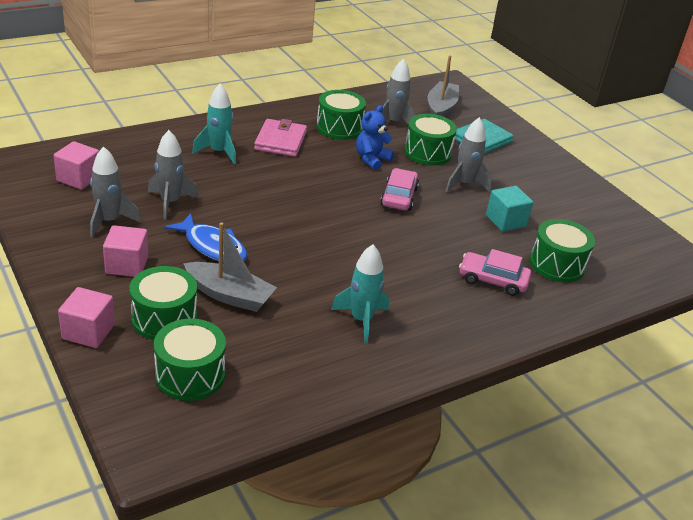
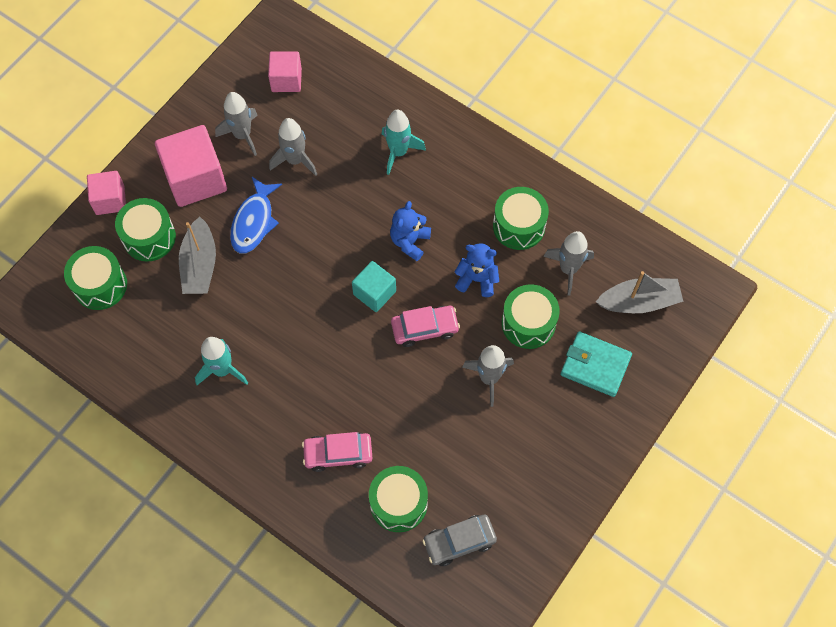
camera: 70 degrees right, 30 degrees up
(127, 265) = (195, 179): pink cube -> pink cube, size x1.70
(280, 141) = (454, 189): pink wallet -> none
(310, 176) = (409, 241): none -> blue teddy bear
(493, 280) = (338, 454): pink car -> pink car turned 90 degrees counterclockwise
(505, 221) = (445, 436): turquoise cube -> turquoise cube (374, 293)
(605, 246) = (459, 542): none -> grey car

